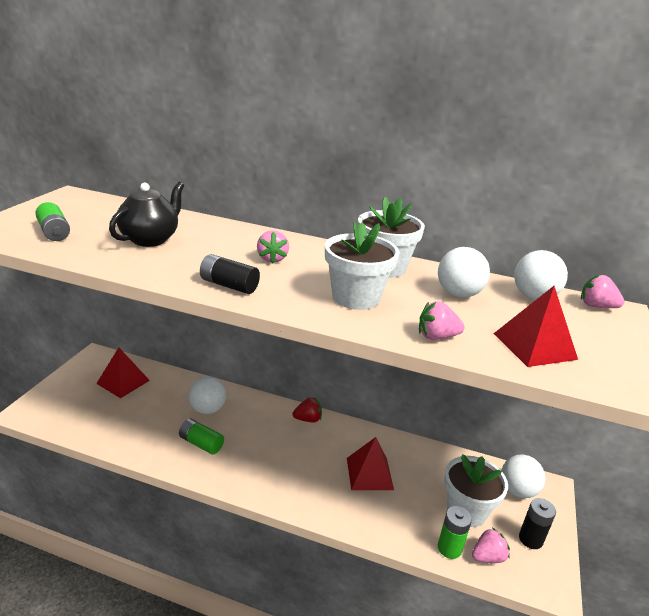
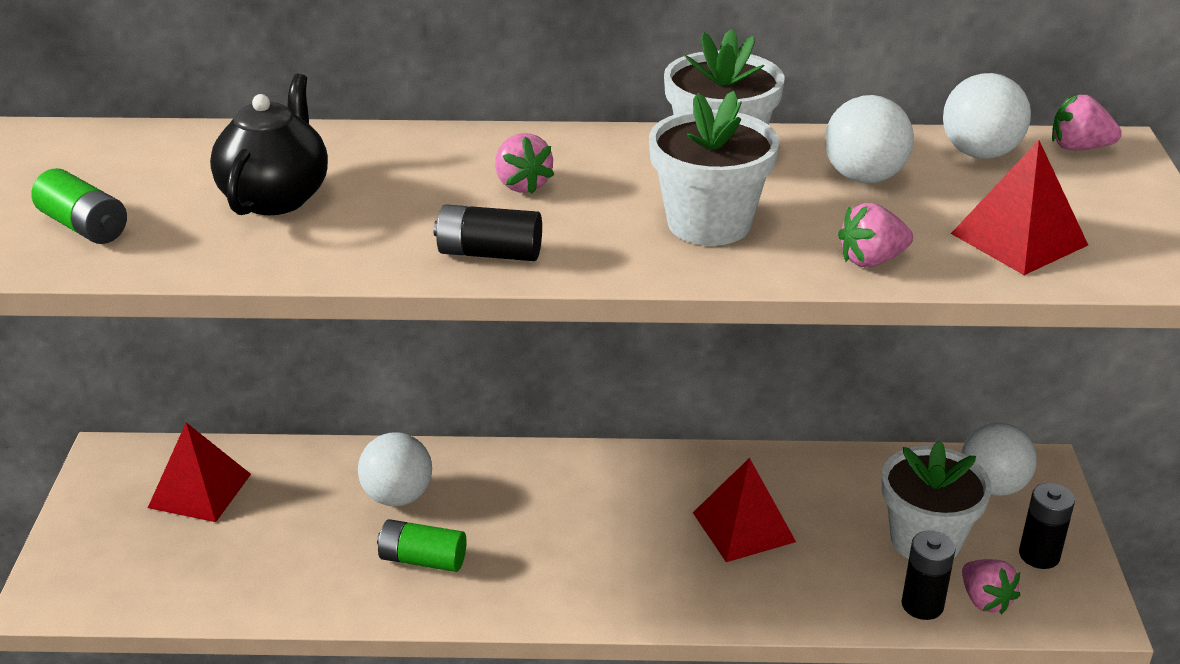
camera: 15 degrees left, 5 degrees up
(308, 419) = (591, 465): red strawberry -> none
(449, 548) = (922, 605): green battery -> black battery
(487, 557) = (985, 600): pink strawberry -> pink strawberry turned 105 degrees clockwise

